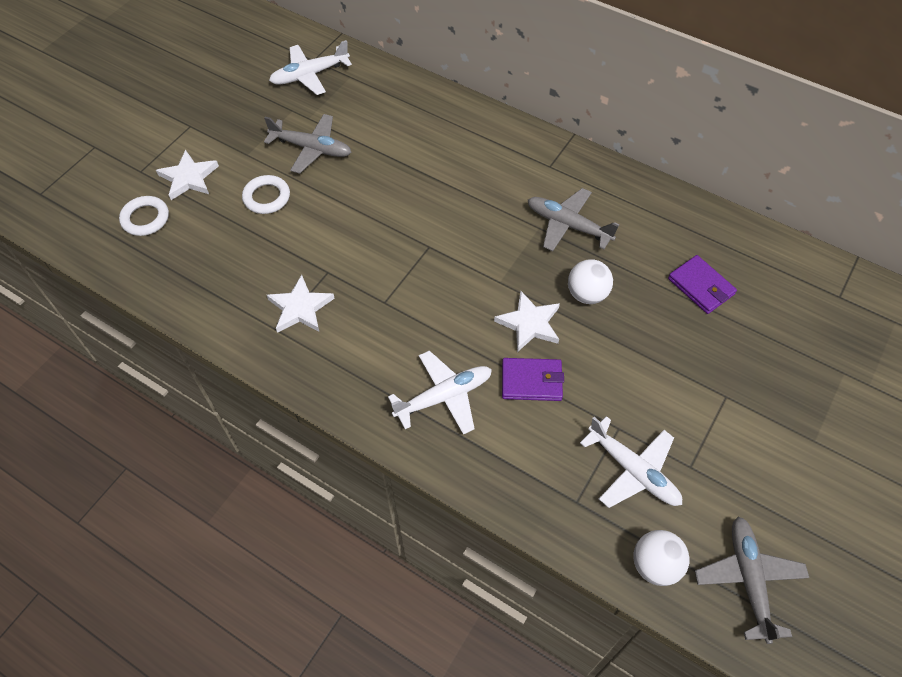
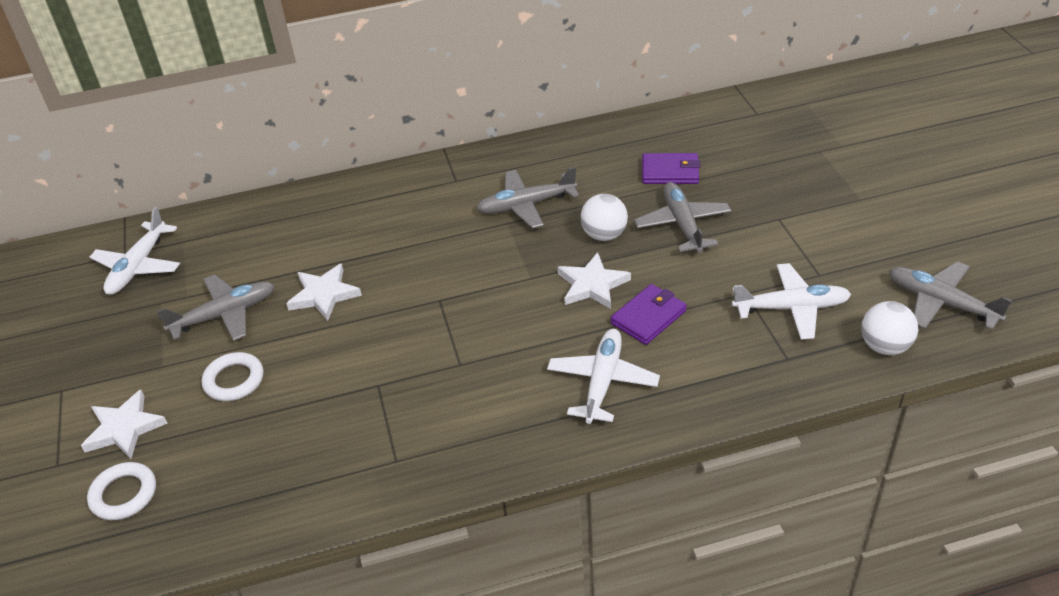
camera: 45 degrees left, 15 degrees down
(300, 308) = (392, 428): white star -> white star (324, 295)
(650, 336) = (682, 225): none -> grey plane

